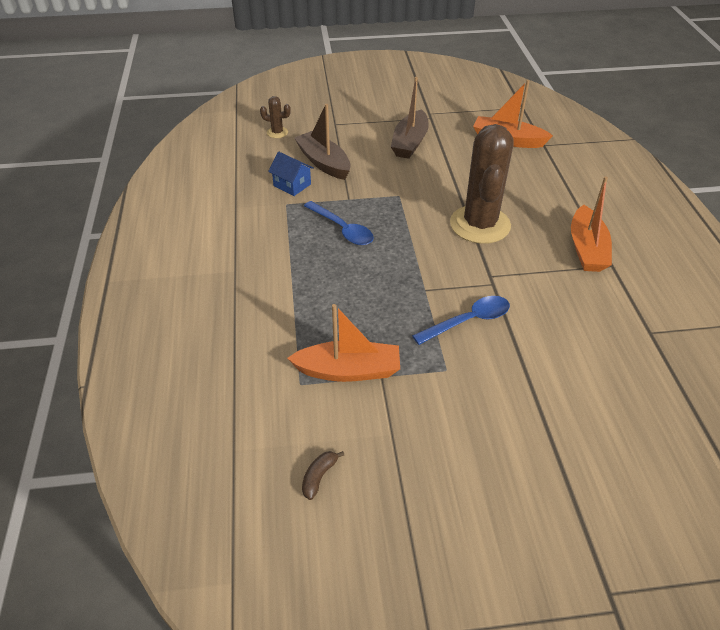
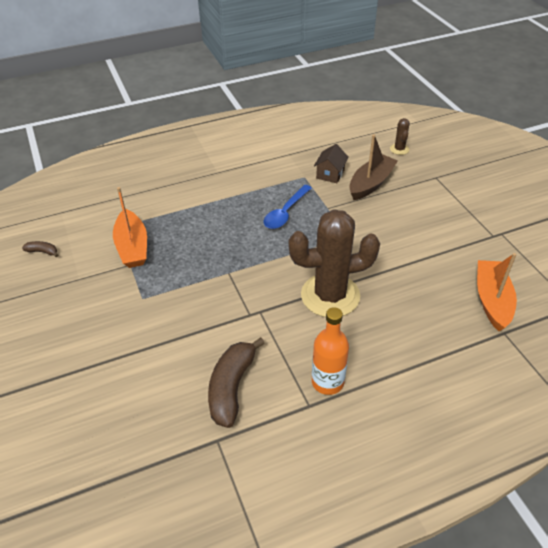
camera: 75 degrees right, 0 degrees up
(292, 185) = (330, 174): blue house -> brown house
(410, 142) = (437, 229): brown boat -> none
(468, 321) = (198, 304): blue spoon -> none
(586, 249) = (327, 382): orange boat -> orange bottle
(588, 312) = (231, 387): none -> brown banana

